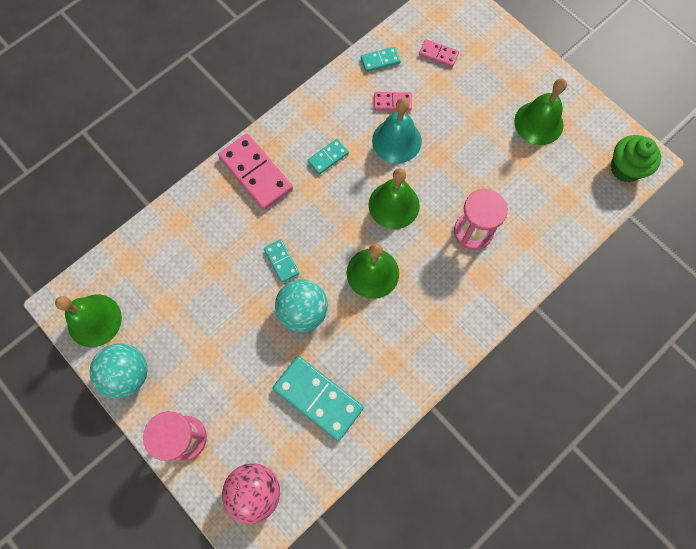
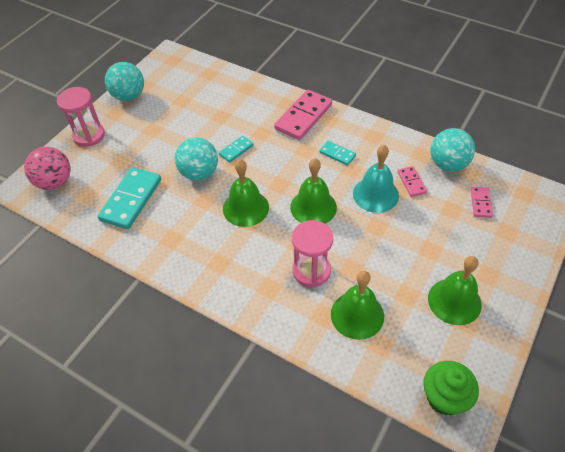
camera: 75 degrees right, 20 degrees down
(94, 320) = (162, 71): green bell -> green bell (357, 315)
(380, 60) = (448, 164): turquoise domino -> turquoise ball

